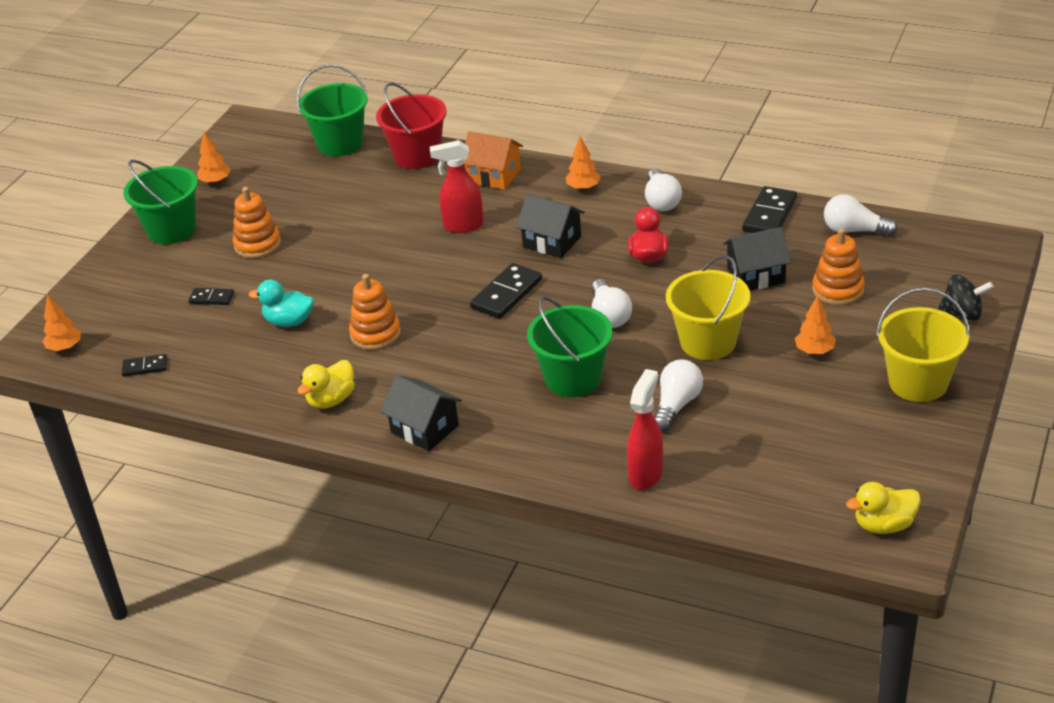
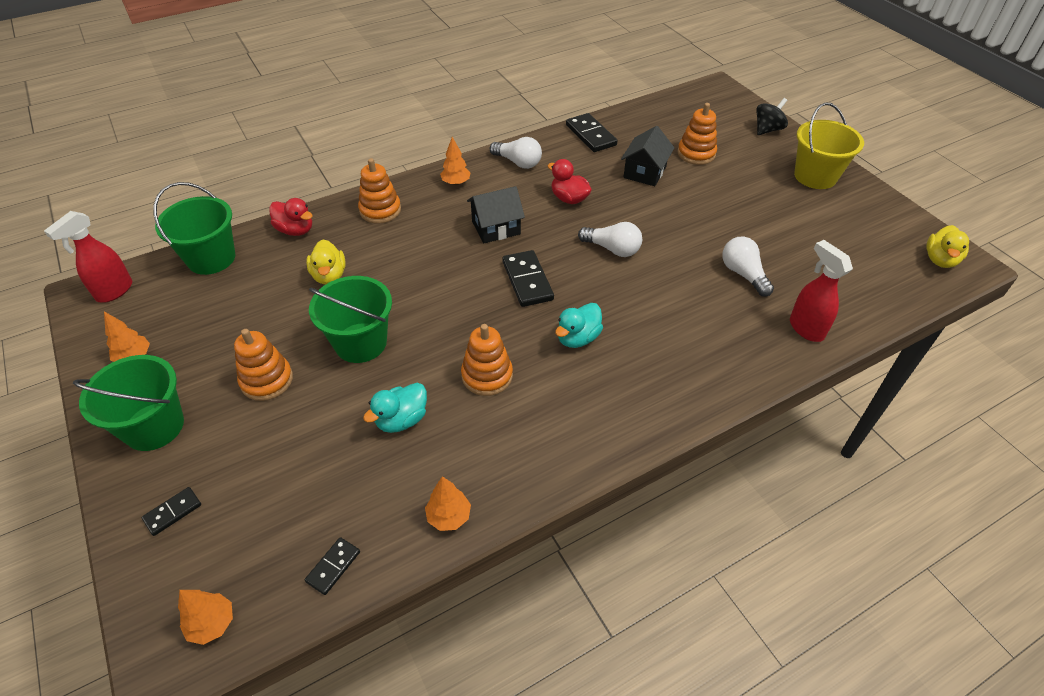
camera: 55 degrees left, 10 degrees up
(211, 298) = (297, 454): black domino -> black domino (173, 512)
(331, 400) = (541, 451): yellow duck -> yellow duck (329, 276)
(417, 155) = (295, 230): red bucket -> red duck
(424, 429) = (641, 414): black house -> none
(463, 226) = (416, 256): red spray bottle -> red spray bottle (114, 291)
(470, 355) = (577, 338): none -> turquoise duck
(494, 176) = (380, 210): orange house -> orange stacking toy
(573, 378) = (663, 303): green bucket -> green bucket (360, 343)
(708, 342) = (690, 226): yellow bucket -> none
(814, 351) = (746, 193): orange tree -> orange tree (449, 516)
(854, 230) = (646, 118): white light bulb -> none

